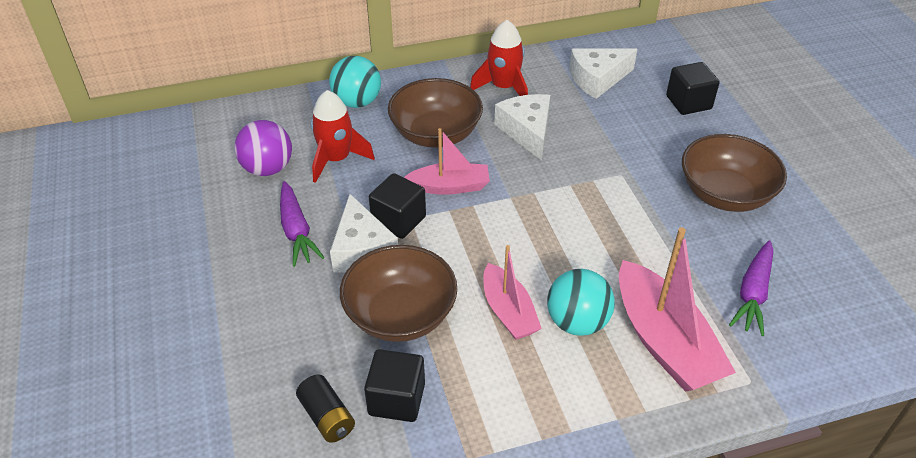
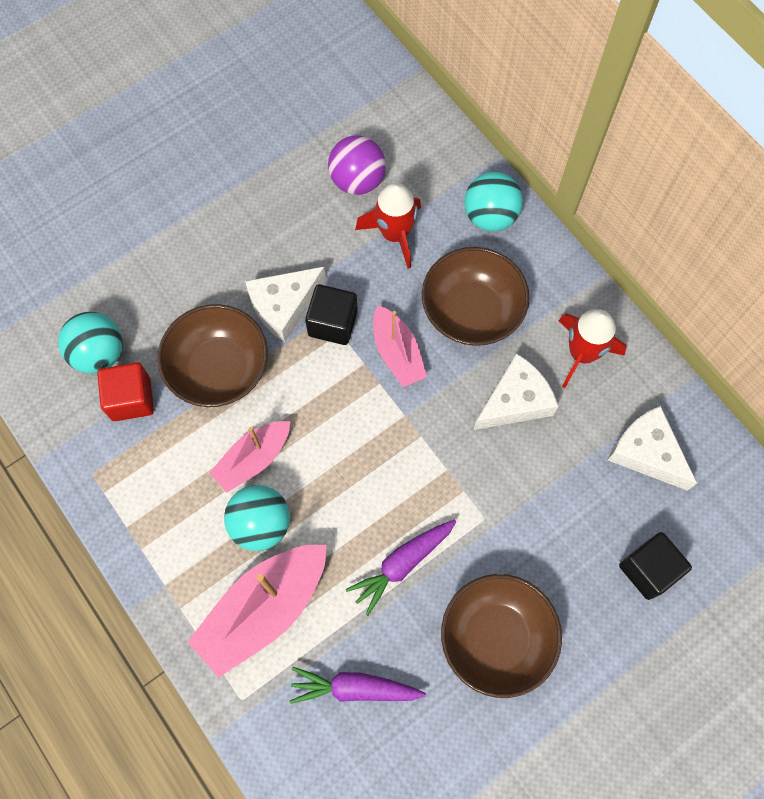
camera: 70 degrees right, 25 degrees up
(297, 231) = (287, 242): purple carrot -> purple carrot (402, 564)
(327, 417) = (99, 353): black battery -> turquoise ball
(396, 399) = (131, 399): black cube -> red cube

